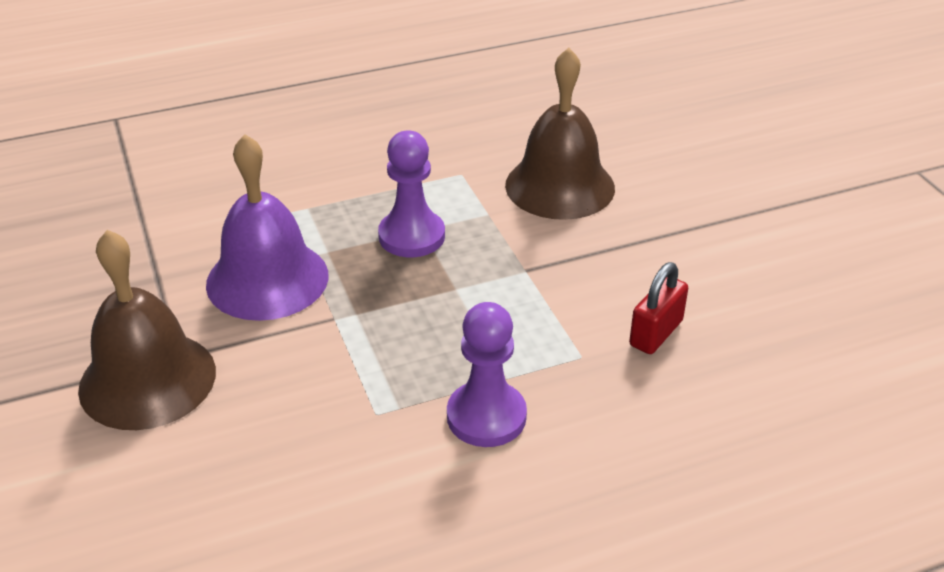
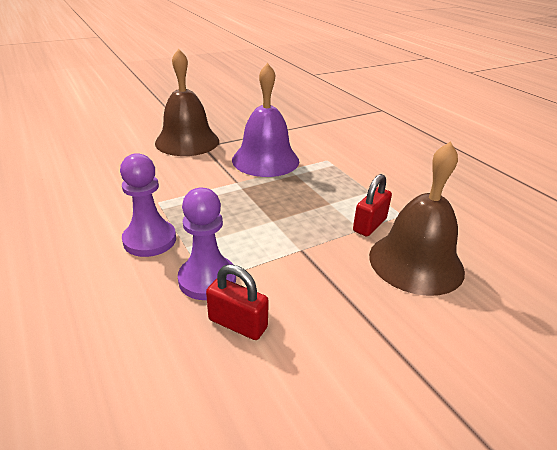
camera: 80 degrees right, 5 degrees down
(411, 236) = (321, 200): purple pawn -> purple pawn (207, 279)
(481, 204) = (369, 225): none -> red padlock

